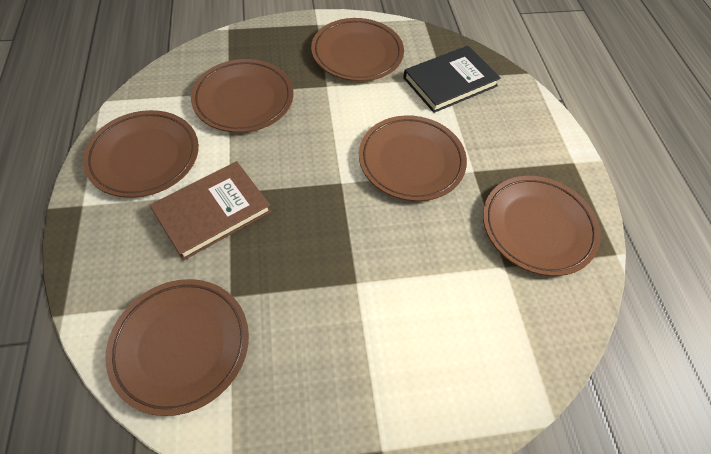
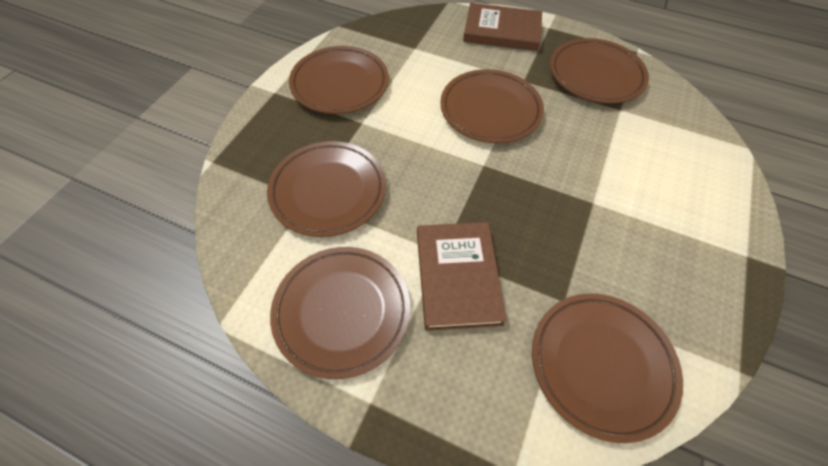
camera: 55 degrees left, 0 degrees up
(450, 82) = (422, 46): black book -> none
(528, 127) = (502, 31): none -> brown book

